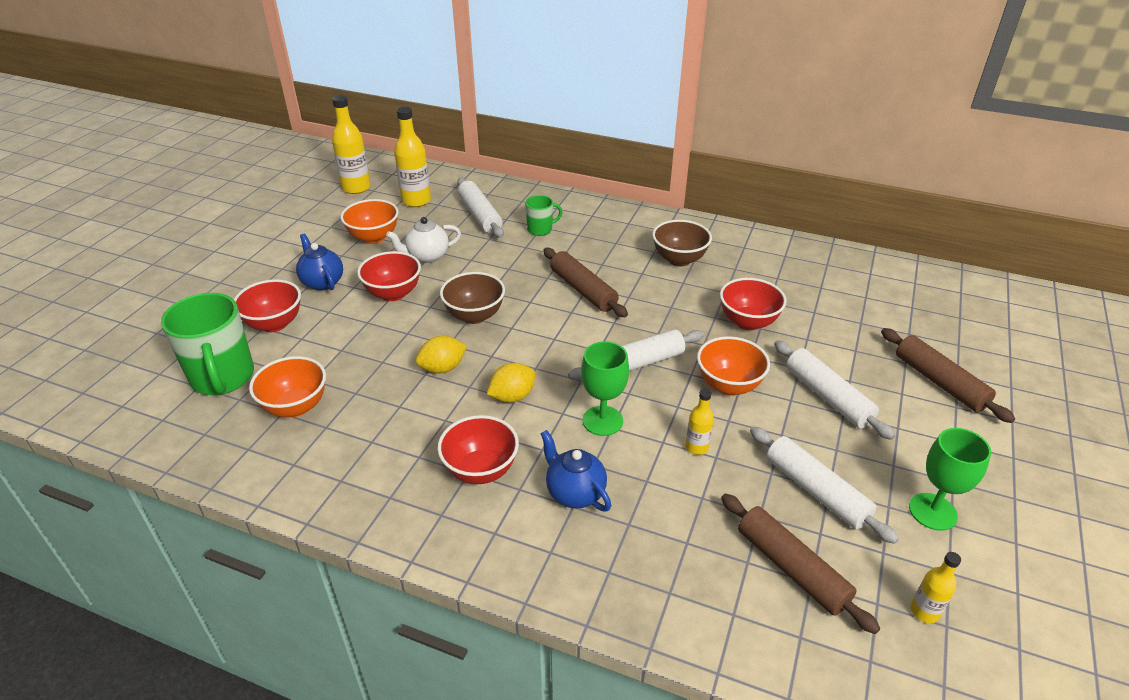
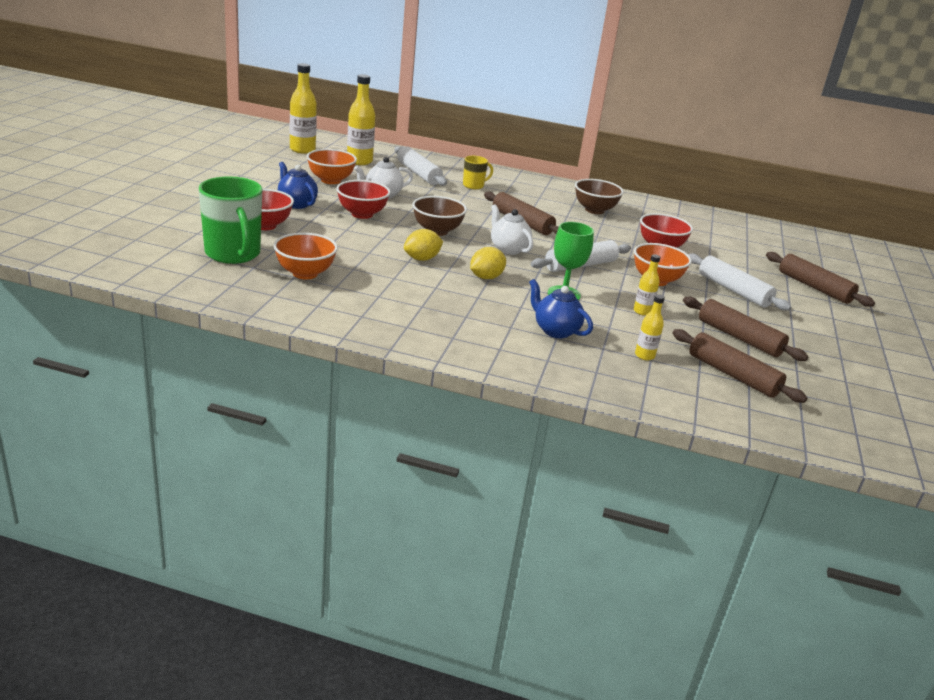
camera: 10 degrees left, 10 degrees down
(480, 470) = (475, 315): red bowl -> none
(540, 229) = (474, 185): green mug -> yellow mug
(553, 341) = (508, 249): none -> white teapot
(816, 491) = (739, 337): white rolling pin -> brown rolling pin
(924, 611) = (833, 399): yellow bottle -> yellow bottle (644, 355)
(932, 512) = (826, 351): green goblet -> none

